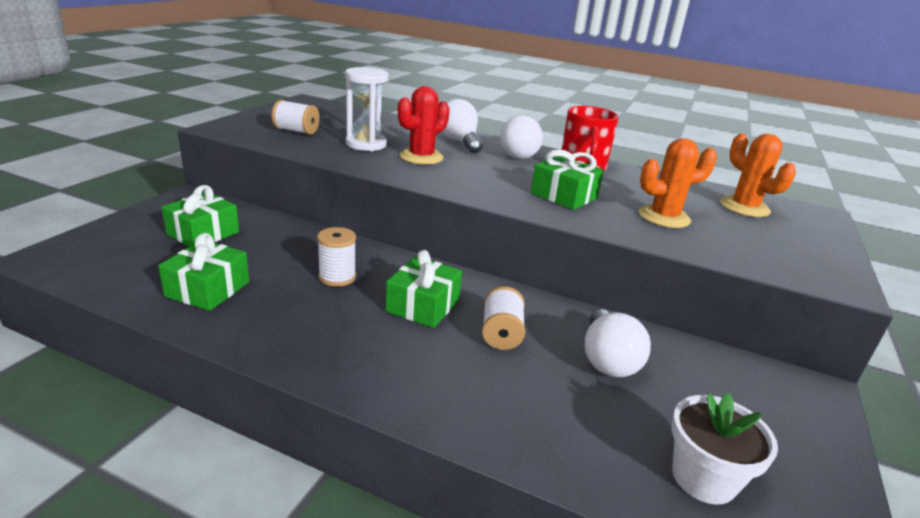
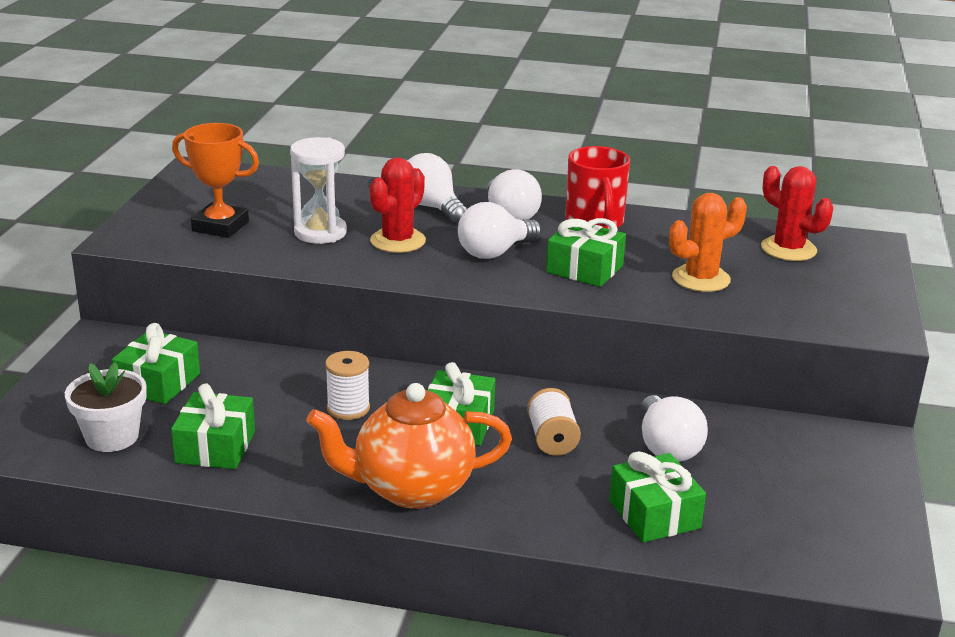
camera: 10 degrees left, 0 degrees up
(296, 131) = (220, 226): white spool -> orange trophy
(352, 357) = (411, 488): none -> orange teapot
(494, 174) = (495, 252): none -> white light bulb
(580, 429) = (654, 514): none -> green gift
(703, 478) = (770, 533): white flower pot -> white flower pot (112, 437)
(744, 207) = (788, 249): orange cactus -> red cactus

